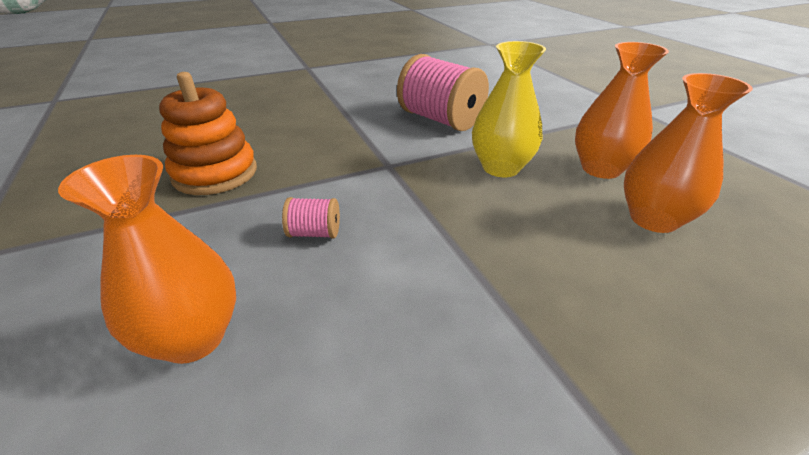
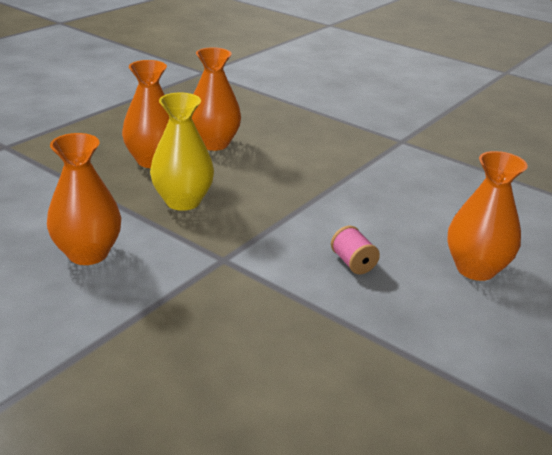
camera: 120 degrees left, 5 degrees down
(215, 173) = (333, 371): orange stacking toy -> none
(440, 120) = (88, 253): pink spool -> orange vase

